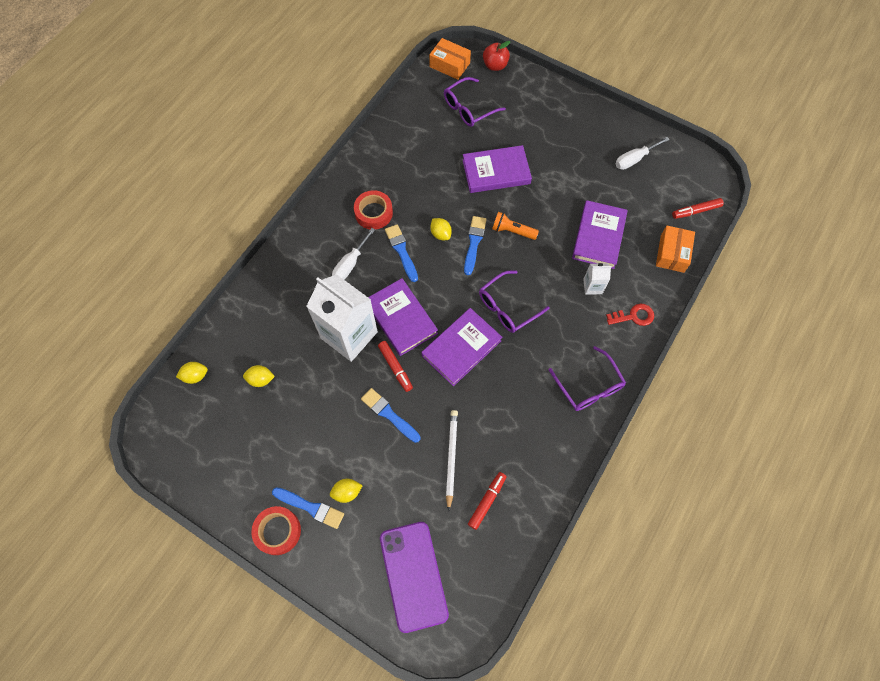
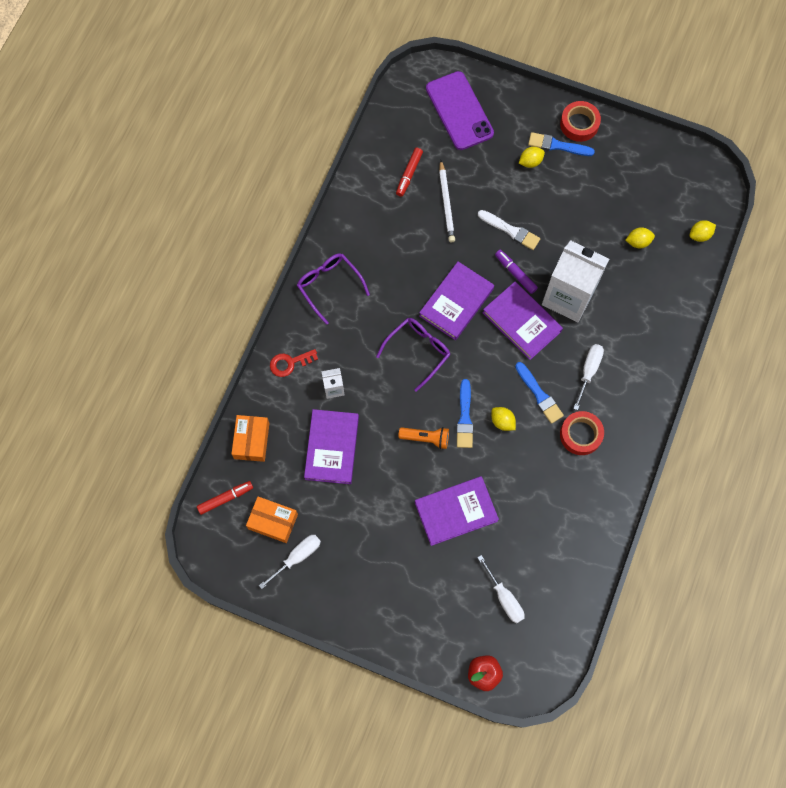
camera: 170 degrees right, 5 degrees up
(389, 414) = (510, 231): blue brush -> white brush
(395, 367) = (515, 273): red marker -> purple marker
(449, 65) = (542, 664): orange box -> orange box (273, 521)
(468, 108) = (504, 598): purple glasses -> white screwdriver

